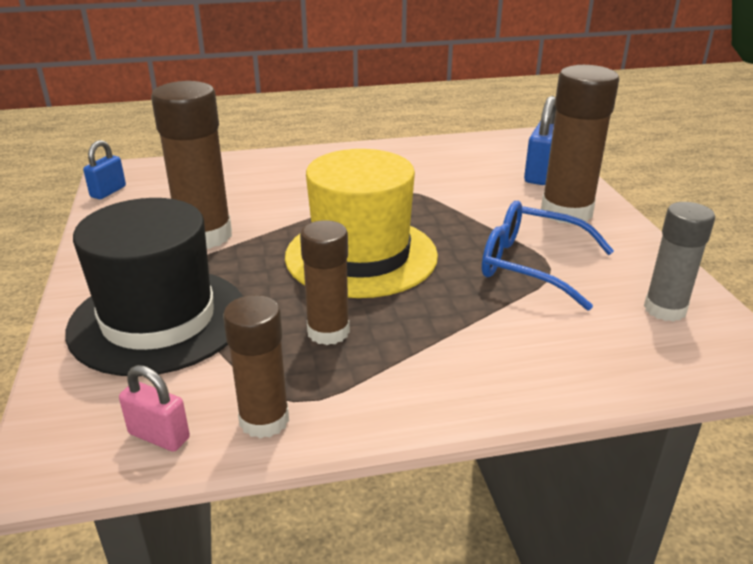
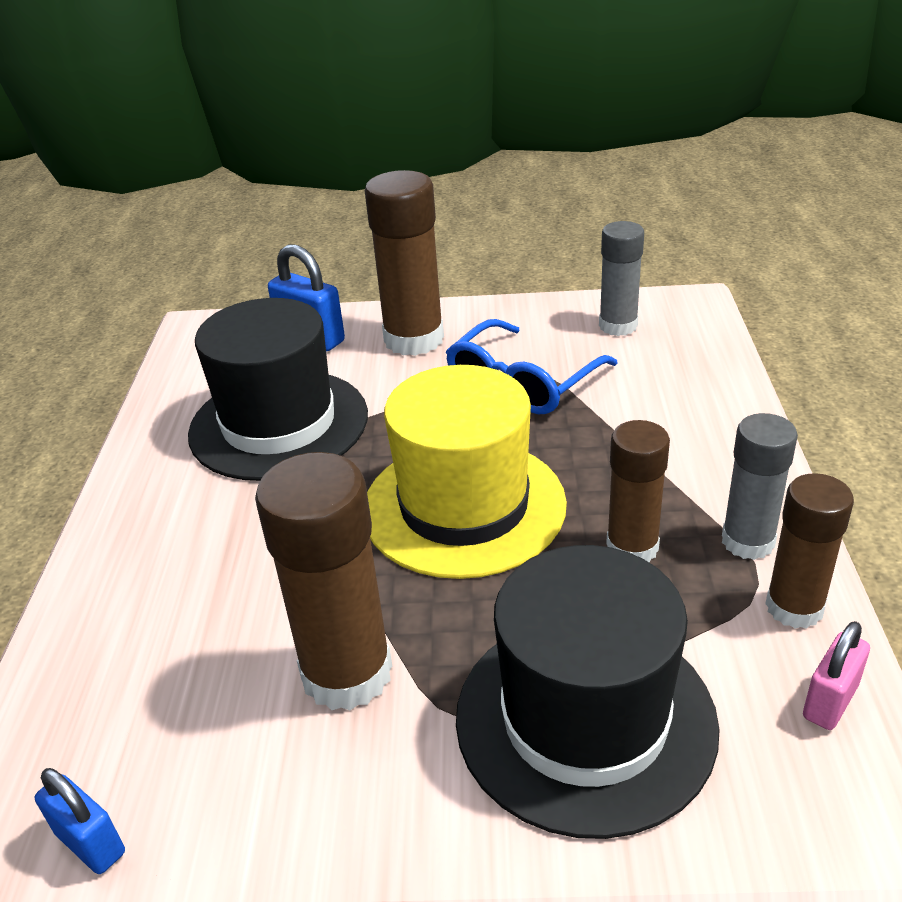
camera: 75 degrees left, 5 degrees up
(345, 394) = (748, 541): none -> grey glue stick
(430, 180) = (279, 424): none -> black hat

